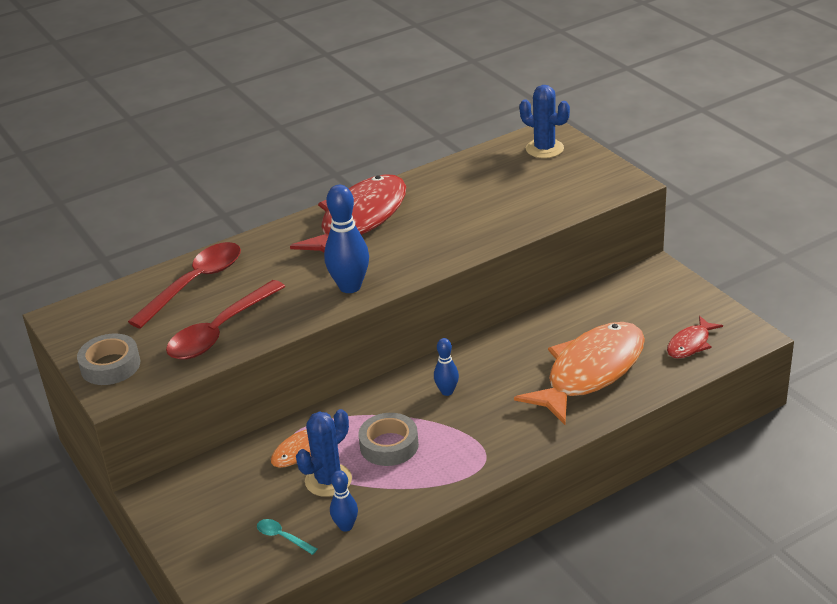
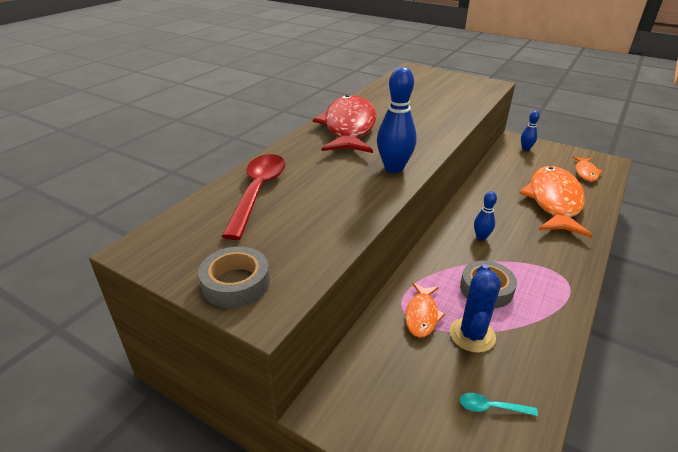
camera: 30 degrees left, 0 degrees up
(220, 331) = (321, 224): red spoon -> none
(346, 526) = (532, 374): blue bowling pin -> blue bowling pin (525, 149)
(544, 149) = (421, 76): blue cactus -> none
(690, 344) = (585, 172): red fish -> orange fish

